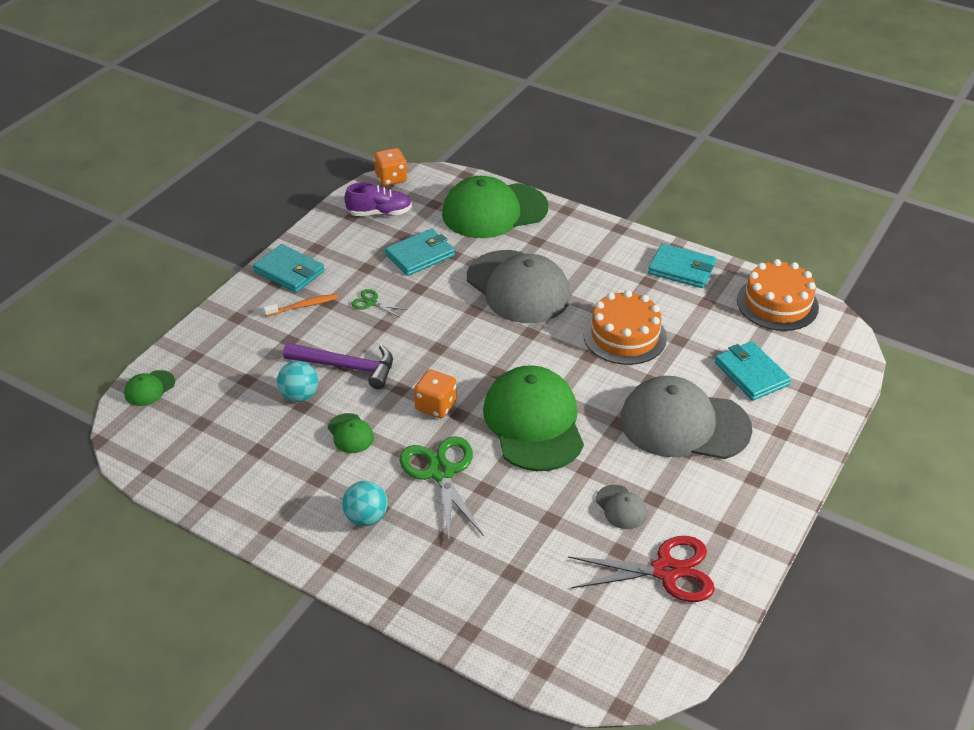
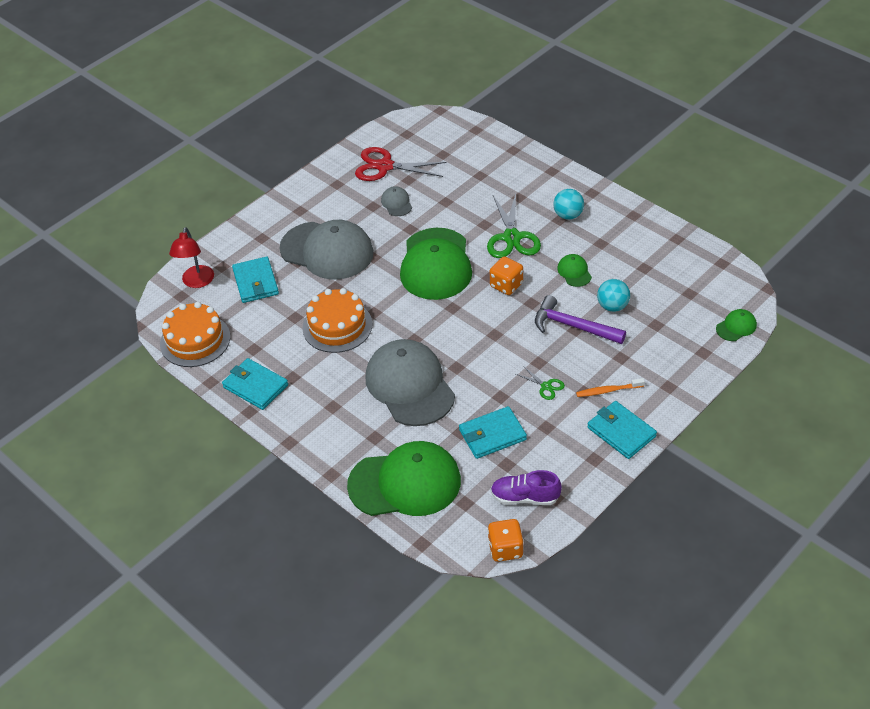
camera: 165 degrees left, 5 degrees up
(824, 365) = (196, 282): none -> red lamp

